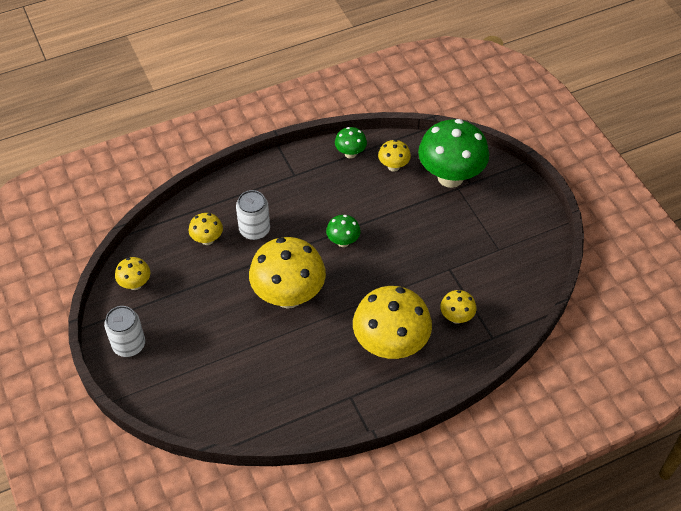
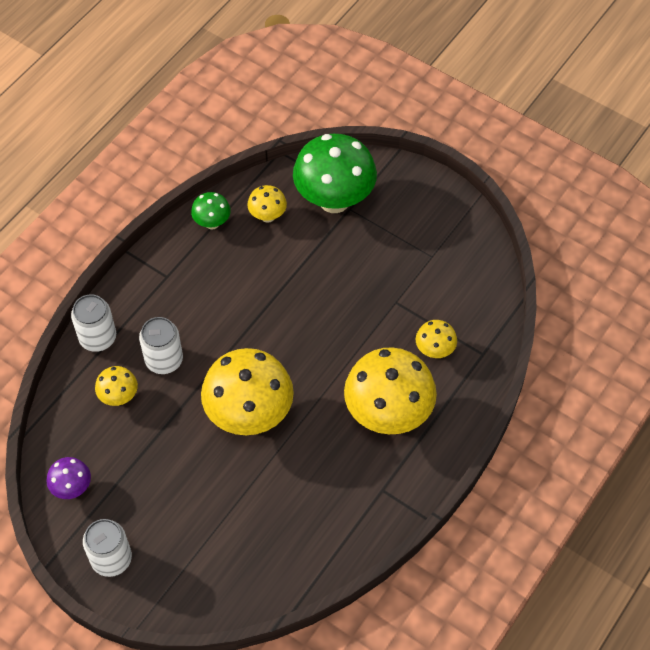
camera: 30 degrees left, 5 degrees up
(135, 284) = (72, 488): yellow mushroom -> purple mushroom
(220, 194) = (98, 338): none -> white can
(343, 242) = (268, 326): green mushroom -> none

